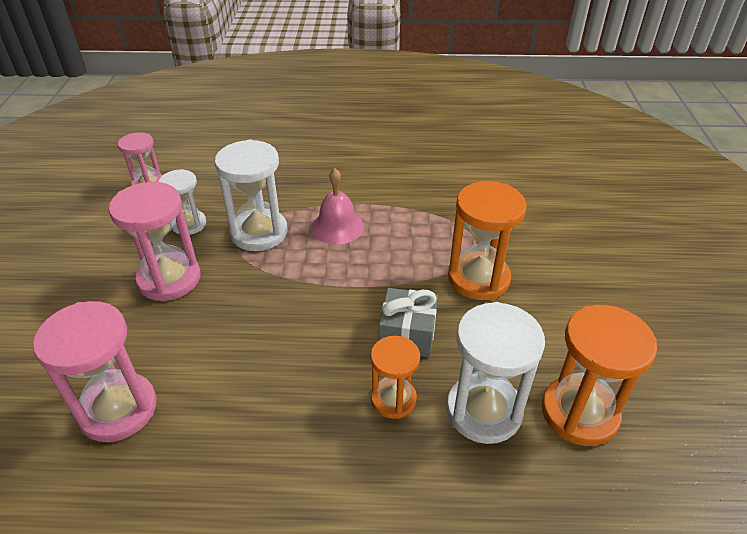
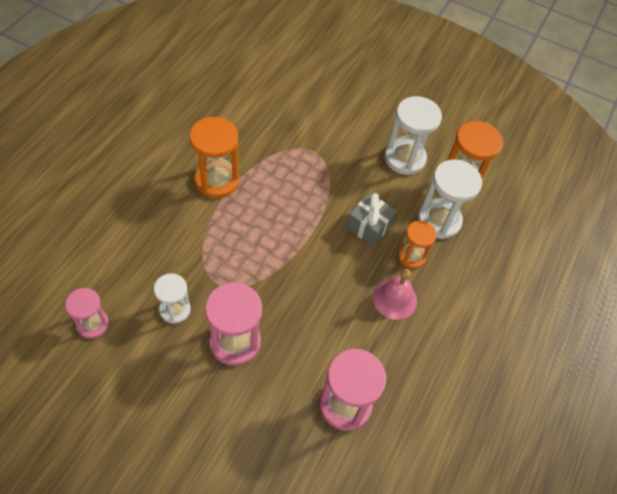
camera: 70 degrees left, 15 degrees up
(259, 233) = (219, 266): white hourglass -> white hourglass (404, 158)
(337, 227) = (245, 216): pink bell -> pink bell (394, 299)
(478, 278) = (344, 167): orange hourglass -> orange hourglass (217, 180)

